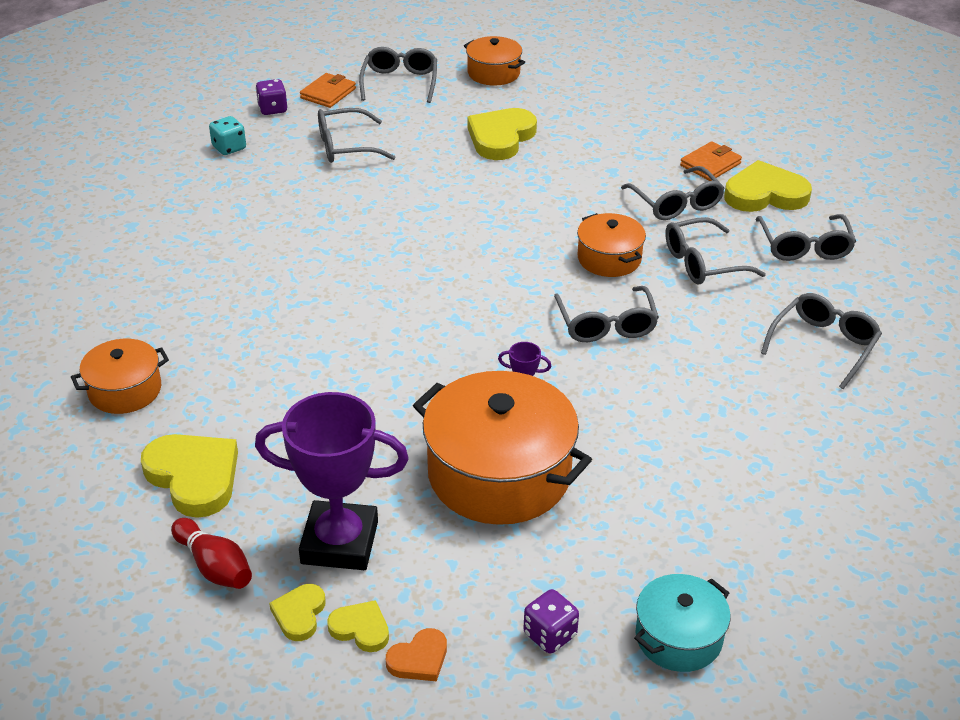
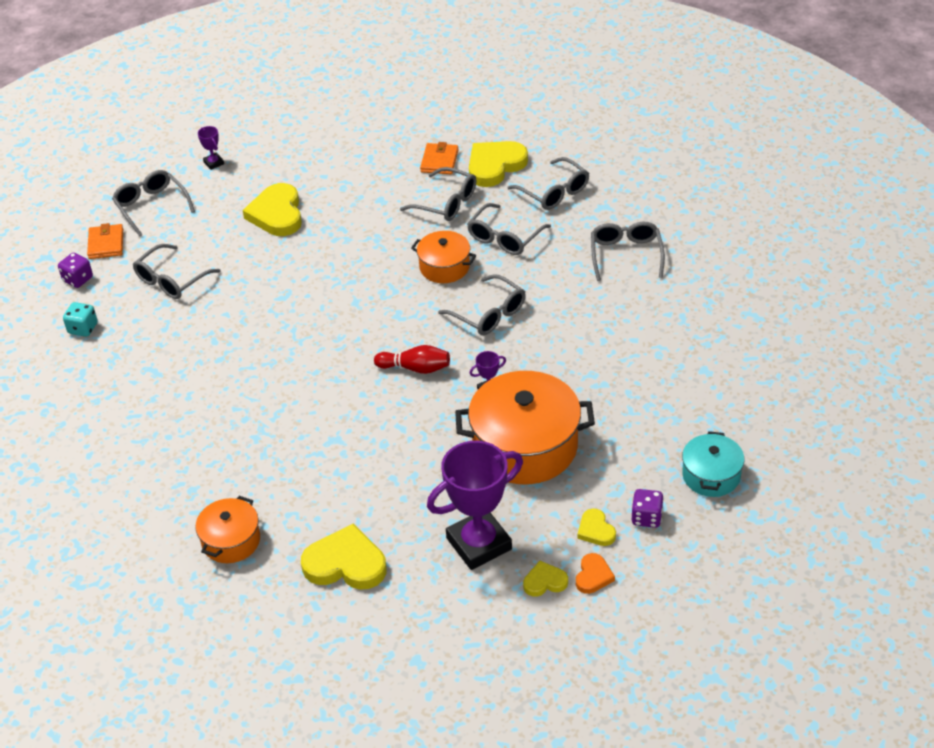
camera: 35 degrees left, 5 degrees up
(214, 566) = (422, 604): red bowling pin -> red bowling pin (415, 368)
(299, 614) = (502, 597): yellow heart -> yellow heart (596, 530)
(493, 73) = (213, 163): orange pot -> purple trophy

